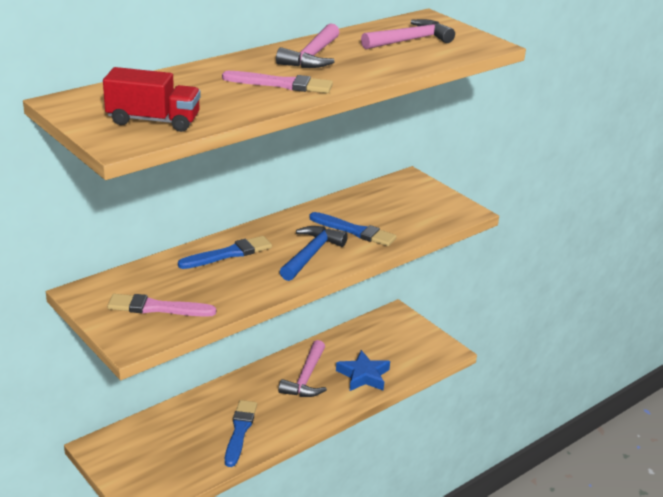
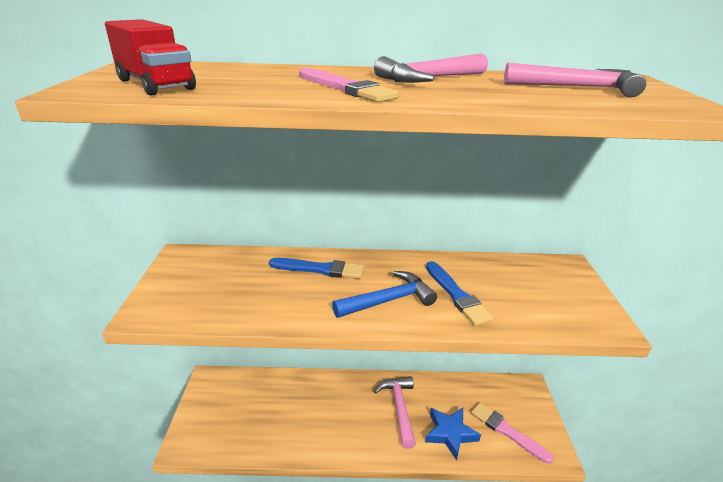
camera: 40 degrees right, 0 degrees up
(157, 308) = (205, 291): pink brush -> pink brush (507, 431)
(240, 431) = (306, 426): blue brush -> none
(306, 378) = (399, 407): pink hammer -> pink hammer turned 120 degrees clockwise

